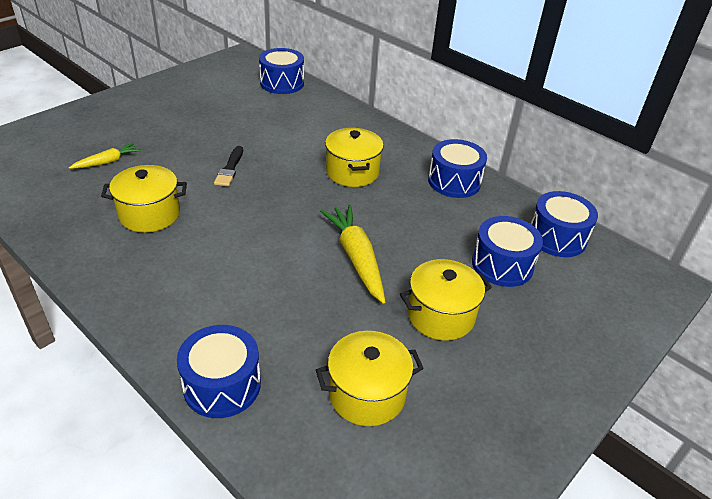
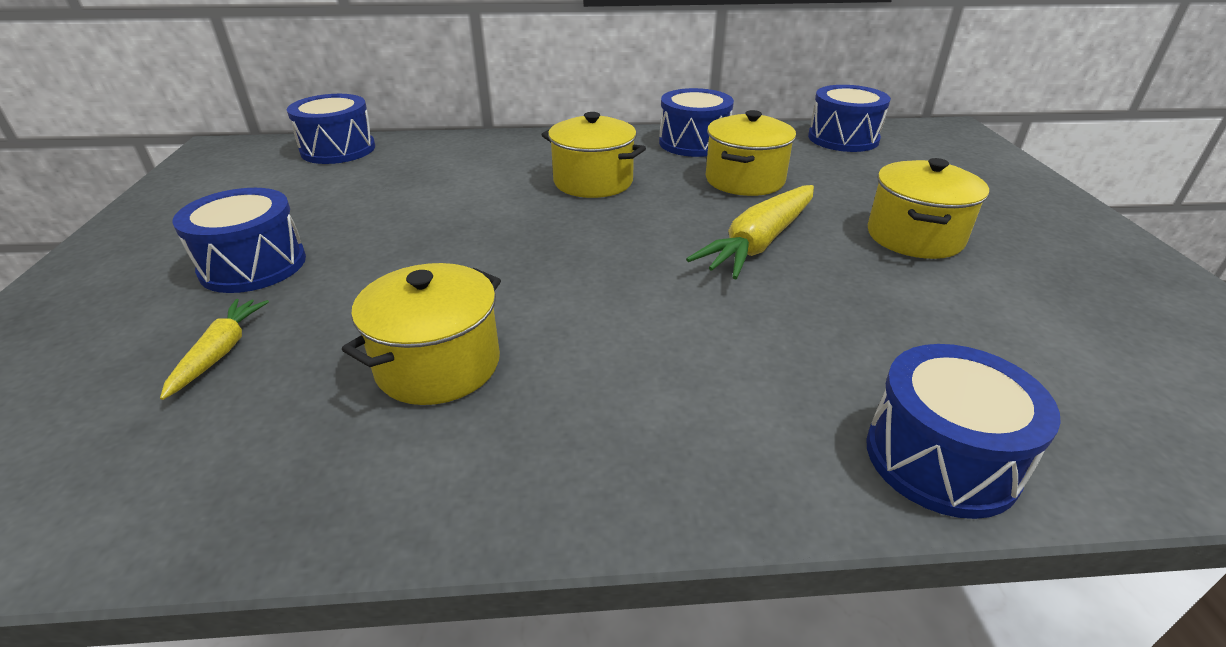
camera: 45 degrees left, 5 degrees down
(230, 169) = (447, 252): black brush -> none
(356, 258) = (759, 243): yellow carrot -> yellow carrot turned 75 degrees counterclockwise
(367, 394) = (1029, 338): yellow pot -> yellow pot (744, 180)
(502, 265) = (859, 175): blue drum -> blue drum (253, 265)

